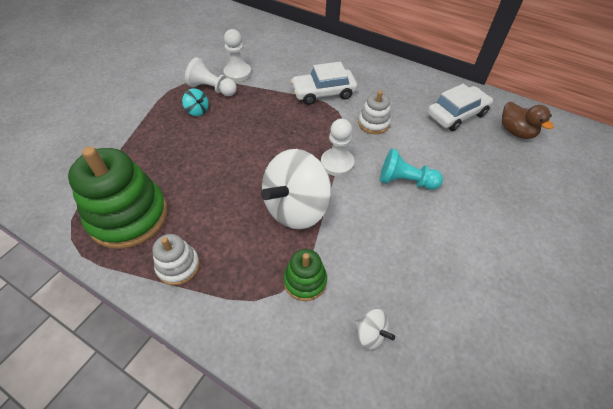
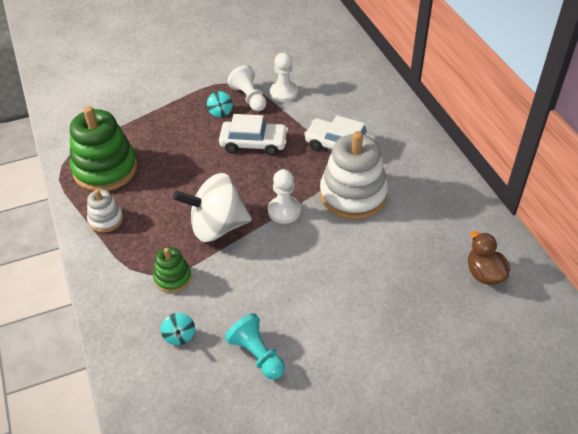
camera: 40 degrees right, 5 degrees down
(370, 334) = (179, 336): white spinning top -> turquoise spinning top
(373, 123) = (353, 195): white stacking toy -> white stacking toy, size x1.98
(405, 181) = (324, 255): turquoise pawn -> turquoise pawn (257, 354)
(456, 114) = (443, 227): white car -> white car (254, 143)
(515, 132) = (484, 274): brown duck -> brown duck turned 150 degrees clockwise

